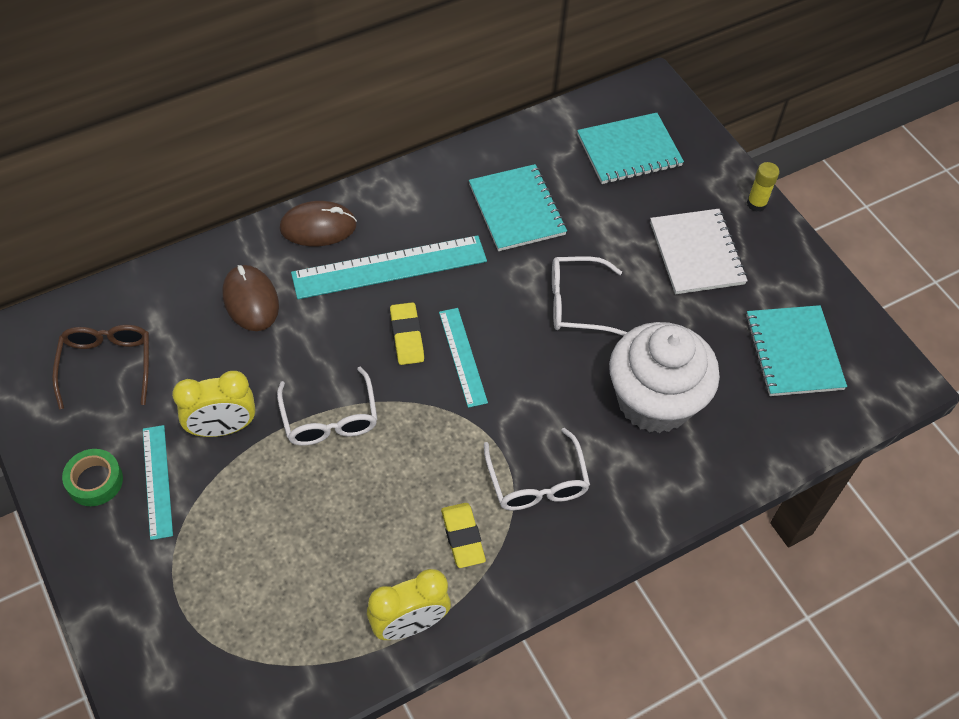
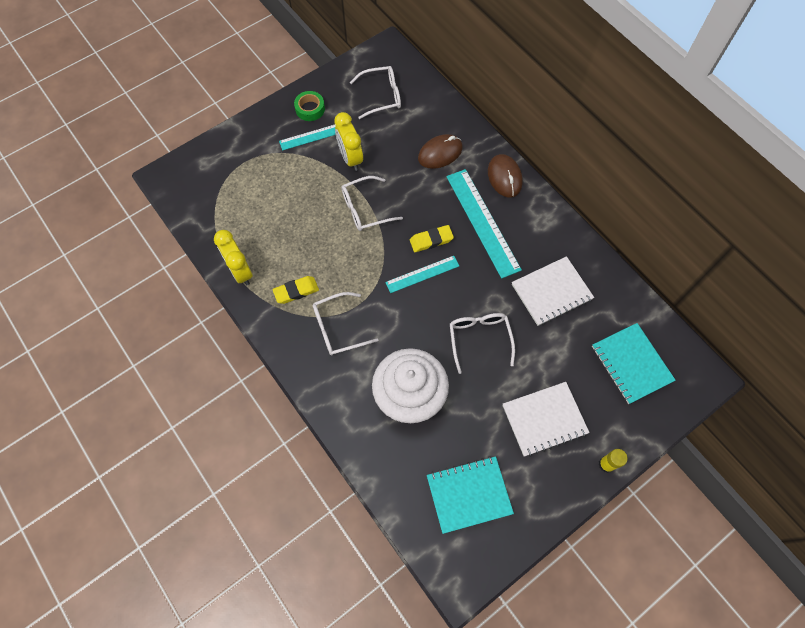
camera: 85 degrees right, 10 degrees up
(107, 365) = (381, 96): brown glasses -> white glasses
(517, 210) = (551, 292): turquoise notebook -> white notebook

